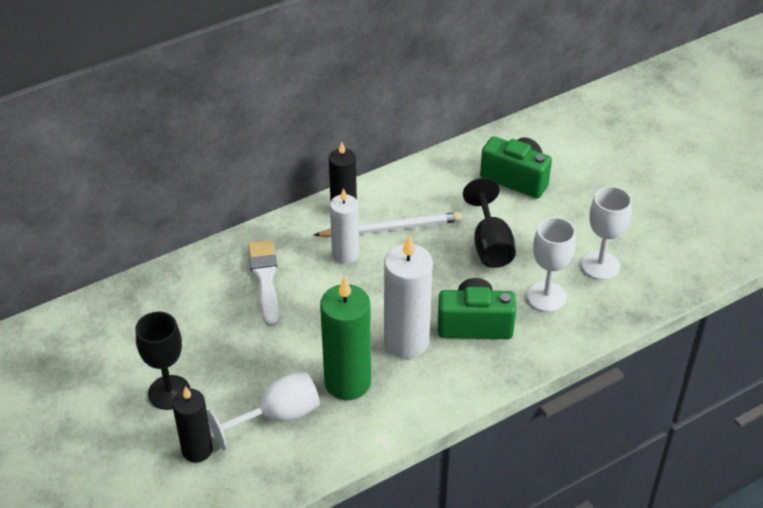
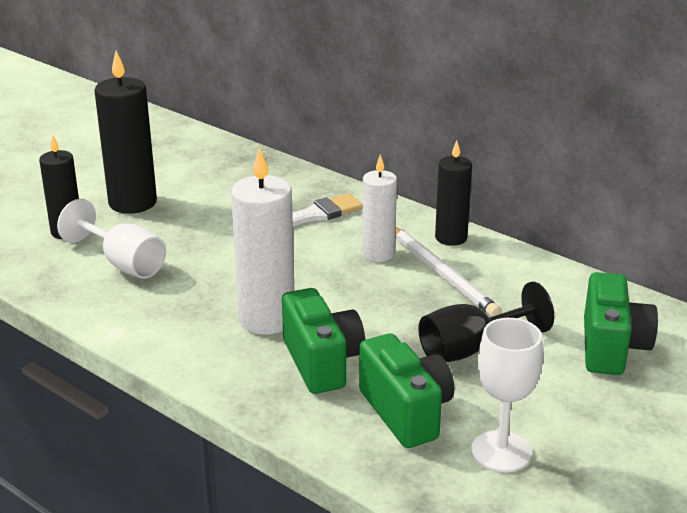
camera: 70 degrees right, 15 degrees down
(169, 392) = (132, 203): black goblet -> black candle
(347, 382) = (187, 294): green candle -> none
(546, 297) = (406, 412): white goblet -> green camera

